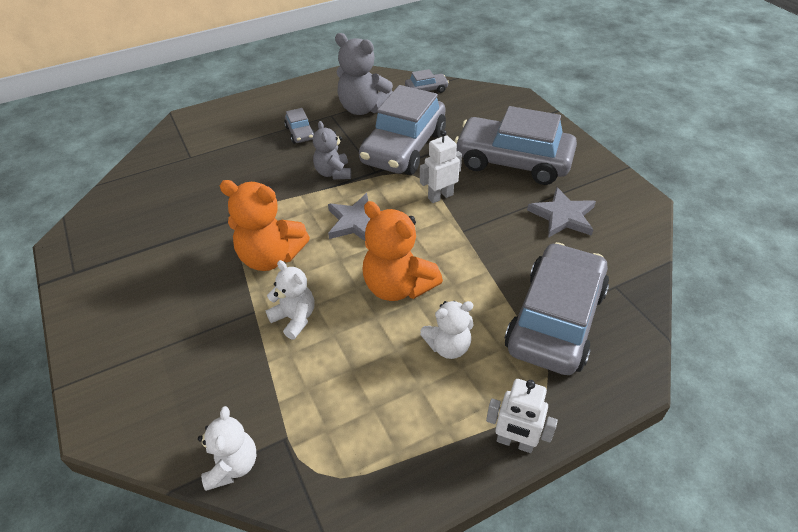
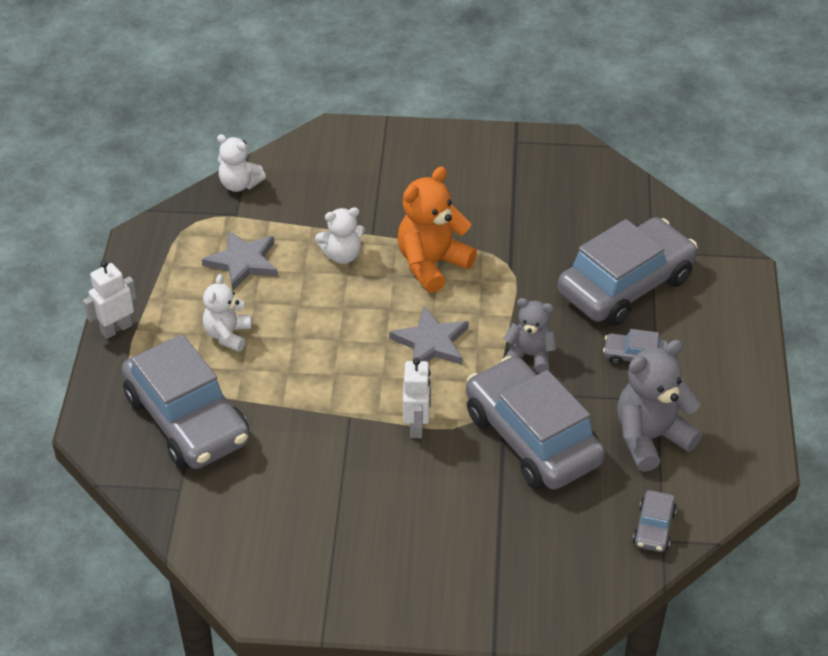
camera: 120 degrees right, 0 degrees up
(398, 286) = (319, 333): orange teddy bear -> none
(513, 161) = (424, 527): grey car -> grey car (625, 285)
(562, 216) = (299, 512): grey star -> grey star (243, 262)

